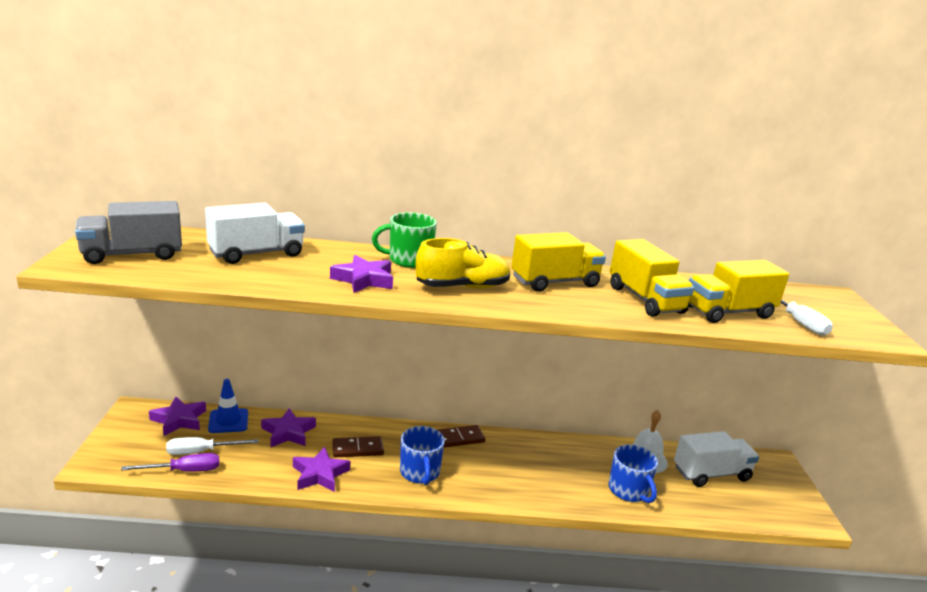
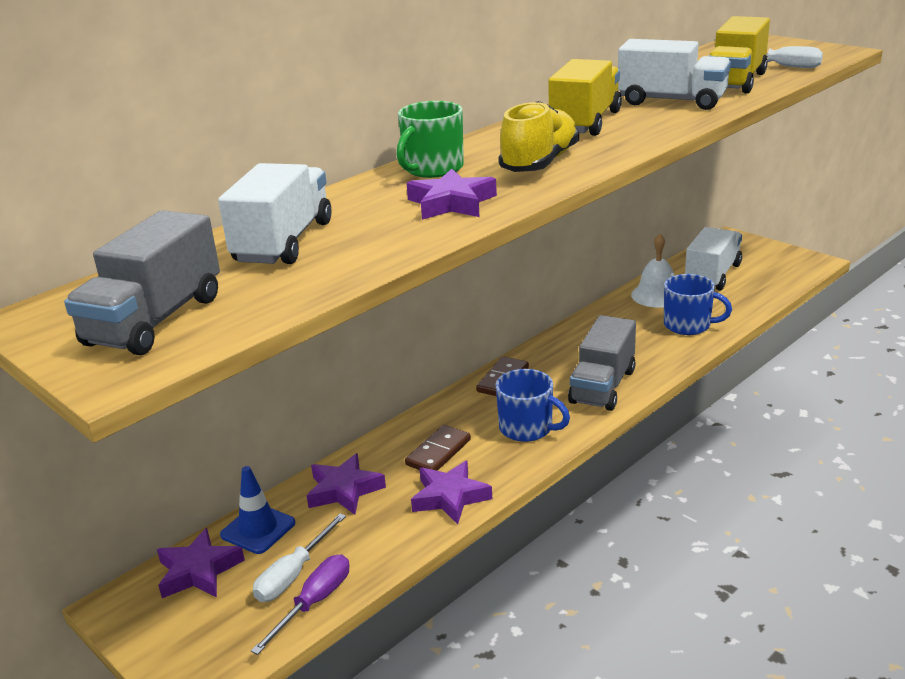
camera: 40 degrees left, 5 degrees up
(503, 483) = (602, 386): none -> grey truck
(645, 300) = (672, 101): yellow truck -> white truck

